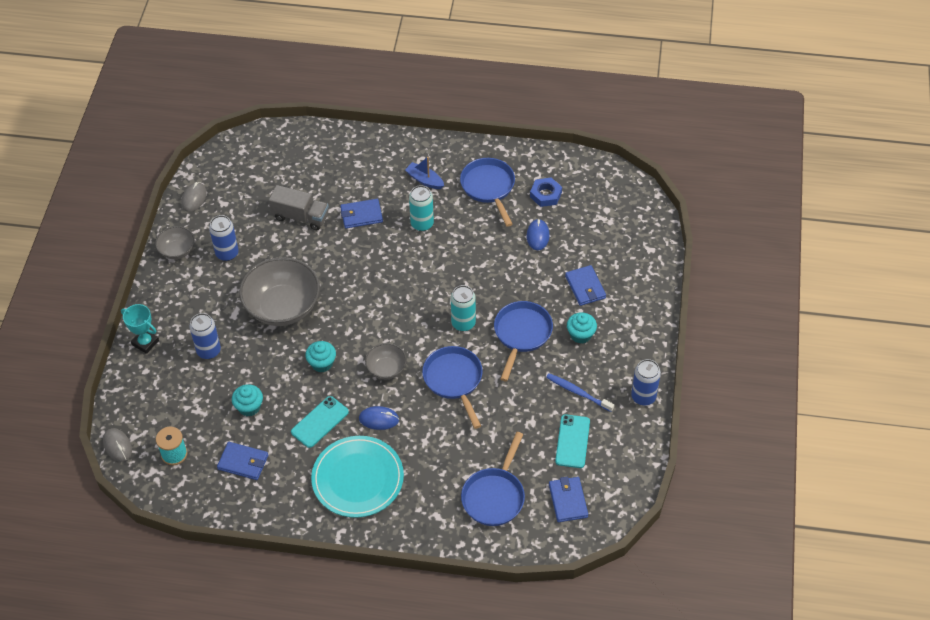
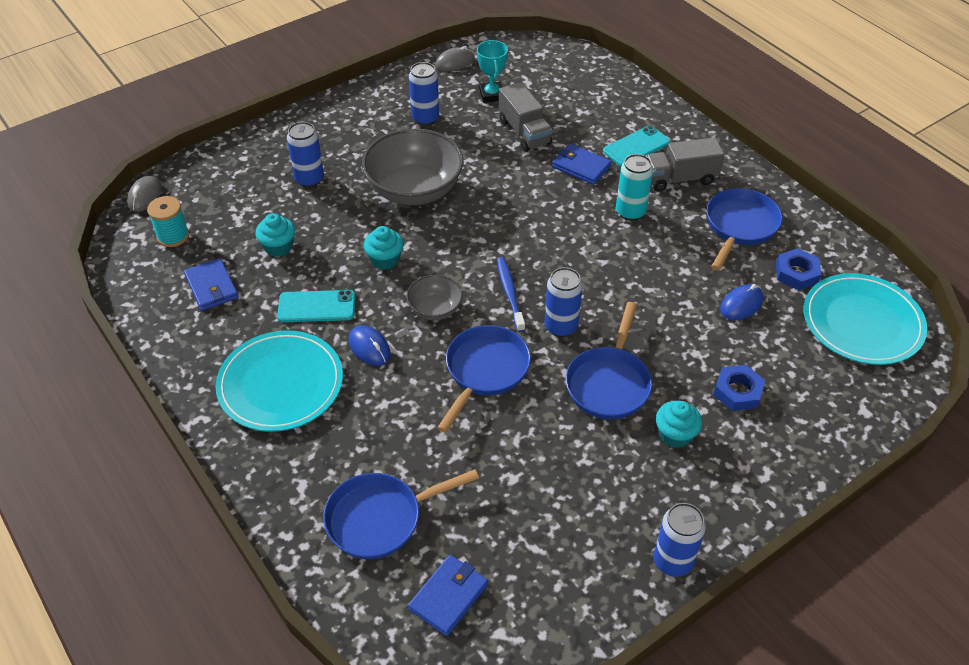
camera: 45 degrees right, 5 degrees down
(145, 342) = (272, 137): turquoise trophy -> turquoise trophy (492, 95)
(177, 250) = (390, 89): grey bowl -> none
(425, 180) = (680, 178): blue boat -> grey truck
(463, 323) = (561, 326): turquoise can -> blue can
(521, 334) = (609, 383): blue pan -> blue pan turned 135 degrees clockwise
(572, 441) = (532, 537): turquoise phone -> turquoise phone (636, 147)
(578, 392) = (600, 491): blue toothbrush -> blue toothbrush (510, 293)
(585, 287) = (738, 391): blue wallet -> blue nut
(603, 199) = (862, 322): none -> turquoise plate

